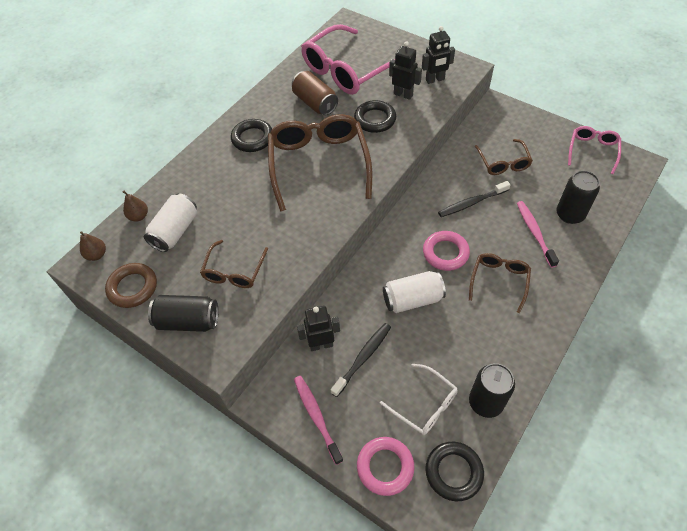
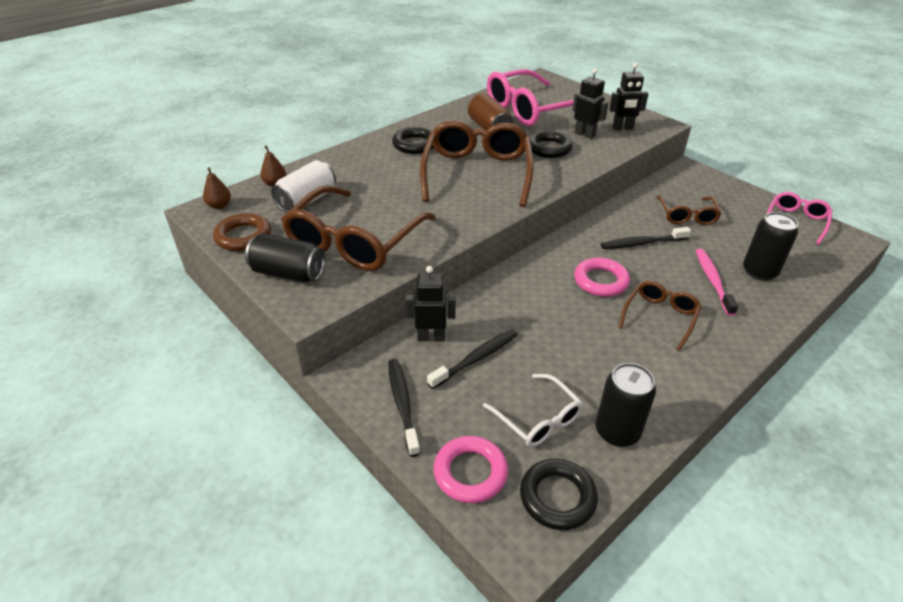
camera: 10 degrees right, 15 degrees down
(234, 271) = (355, 241): brown glasses -> brown glasses, size x1.90
(316, 417) = (402, 404): pink toothbrush -> black toothbrush
(412, 299) = (550, 316): white can -> none

